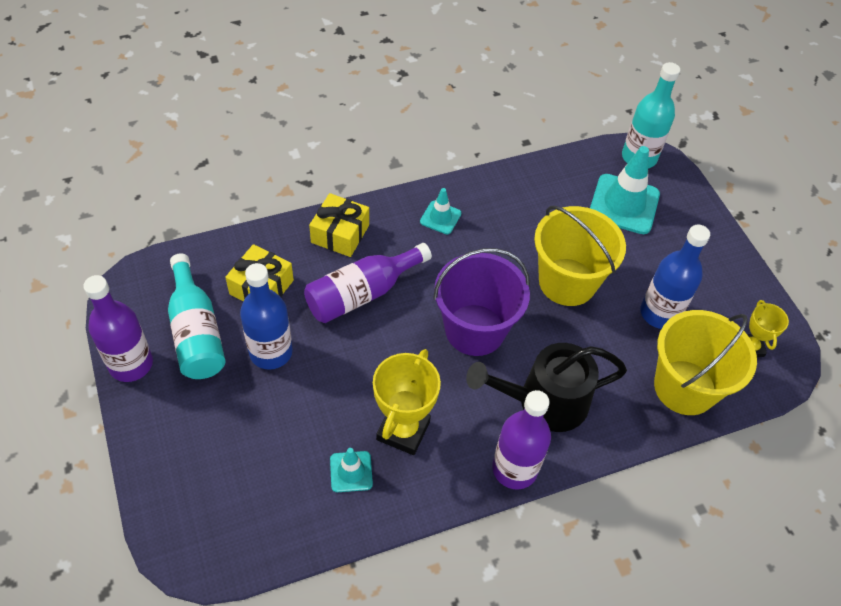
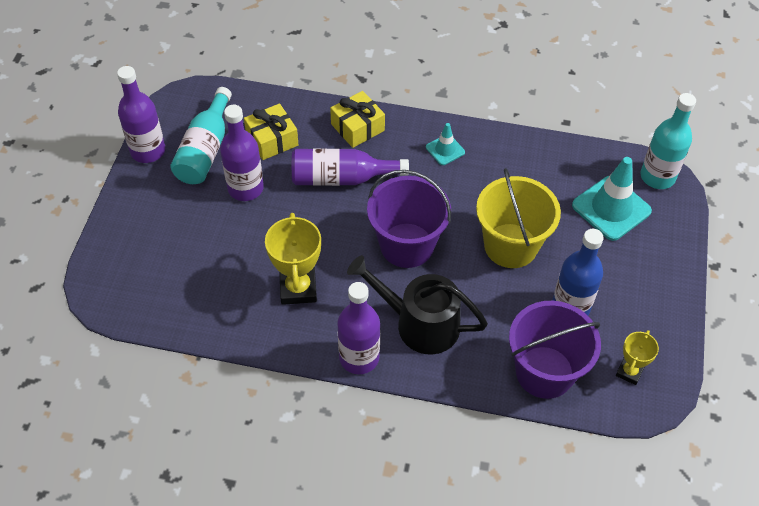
camera: 35 degrees right, 0 degrees up
(271, 352) = (245, 188): blue bottle -> purple bottle
(351, 471) = (241, 297): turquoise traffic cone -> none
(403, 430) = (298, 288): yellow trophy -> yellow trophy turned 60 degrees counterclockwise
(684, 387) = (544, 372): yellow bucket -> purple bucket

